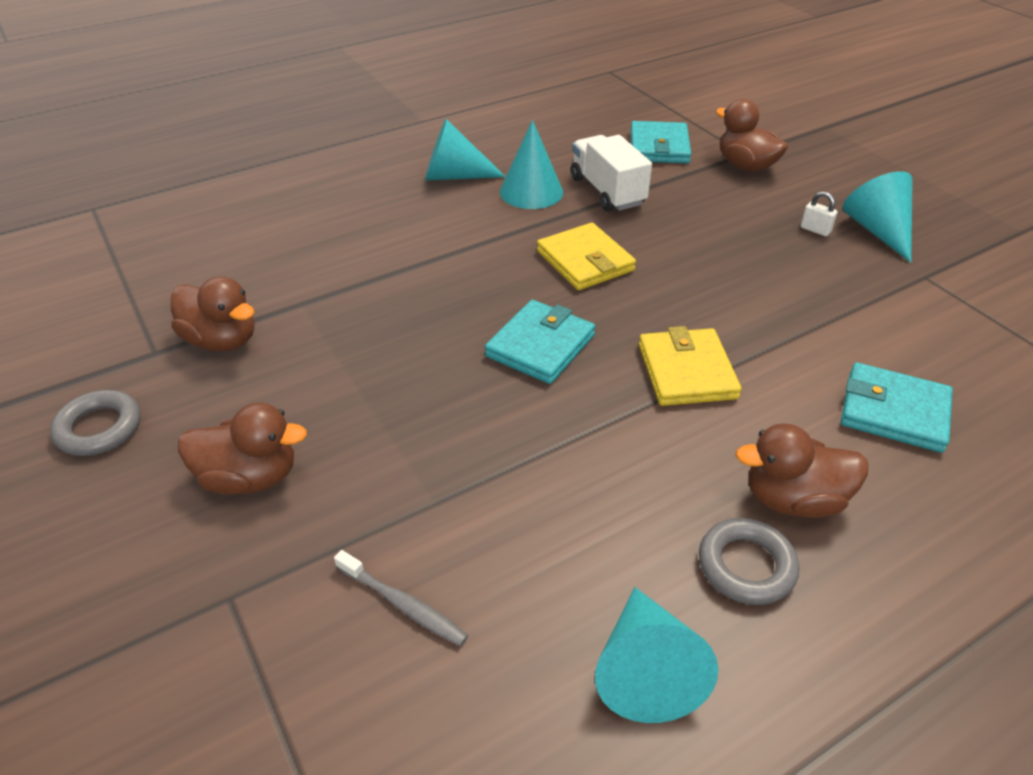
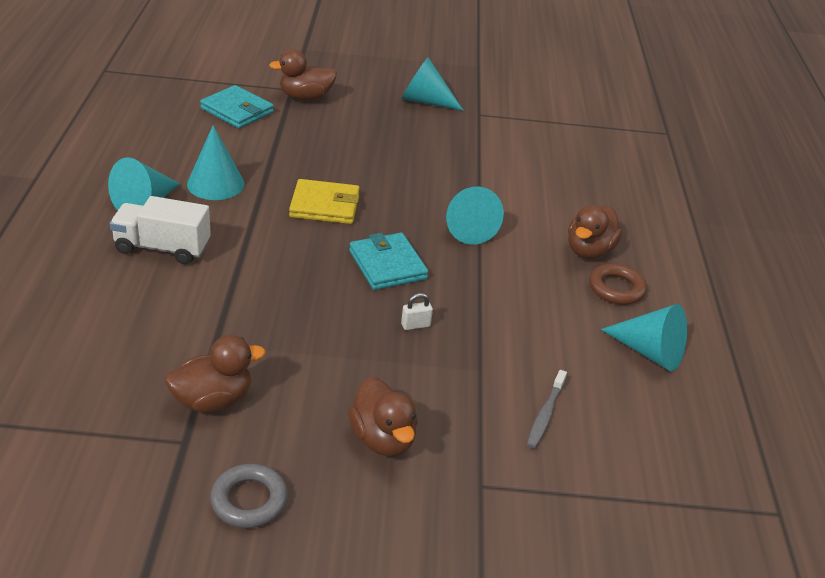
camera: 60 degrees left, 5 degrees down
(250, 477) = (383, 439): brown duck -> brown duck turned 120 degrees clockwise
(403, 604) = (545, 415): grey toothbrush -> grey toothbrush turned 135 degrees clockwise
(607, 191) = (260, 157): white truck -> white truck (162, 248)
(686, 371) = (468, 228): yellow wallet -> turquoise cone
(746, 566) = (616, 288): grey ring -> brown ring
(815, 230) = (399, 117): white padlock -> white padlock (415, 325)
(894, 411) = (562, 187): turquoise wallet -> none

